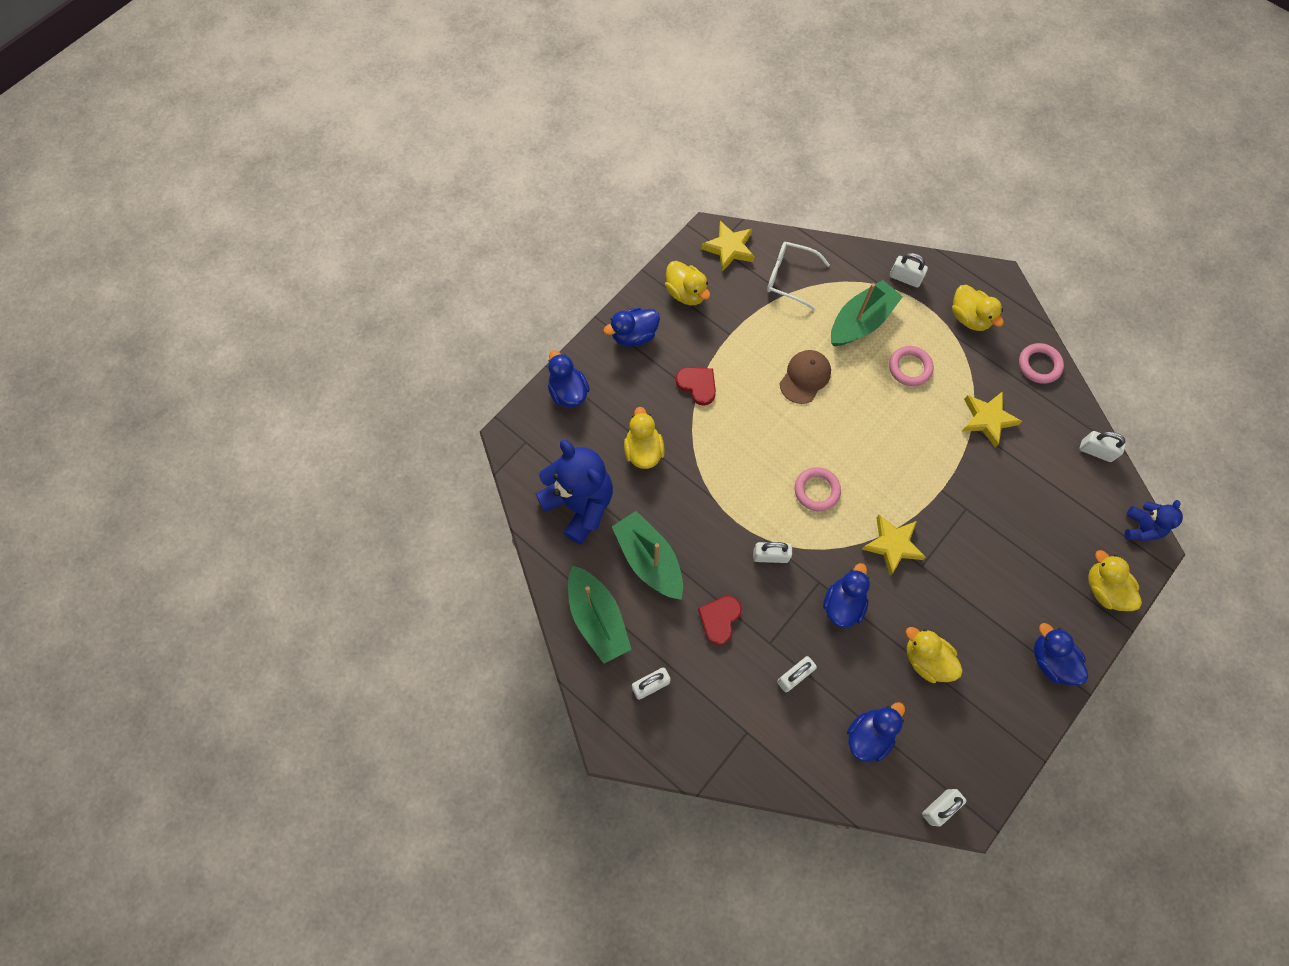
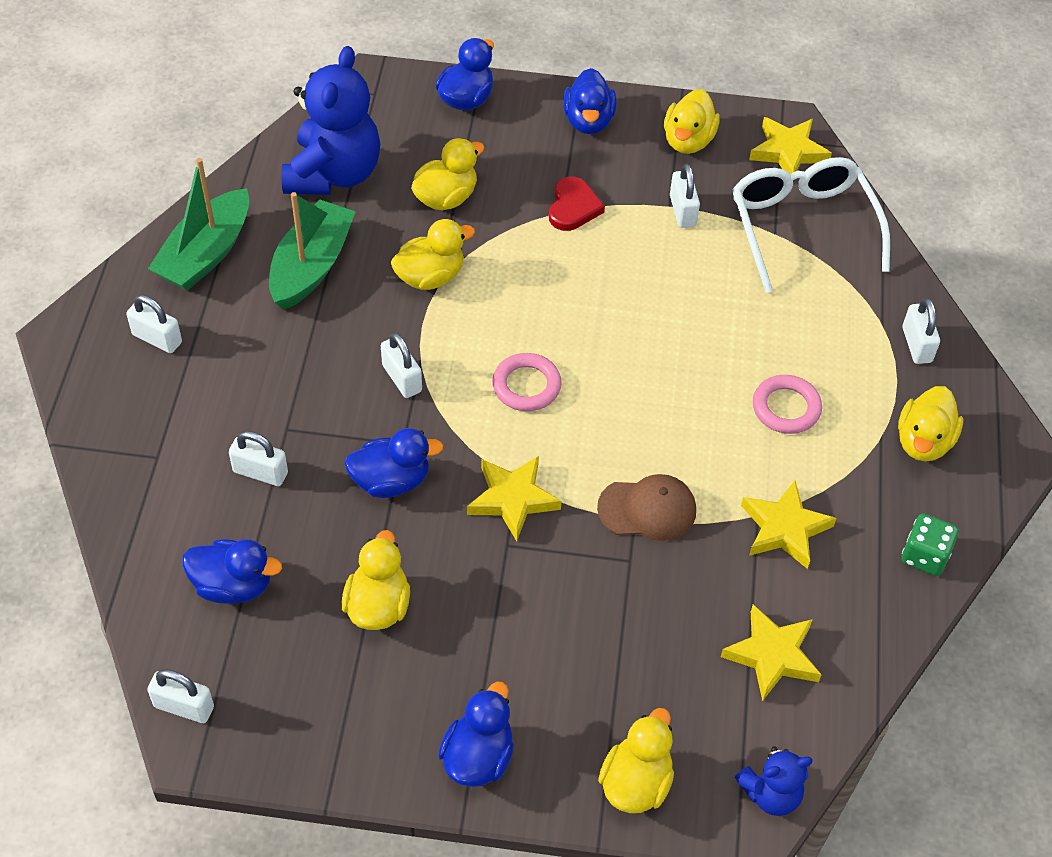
camera: 55 degrees right, 15 degrees down
(634, 335) = (588, 121): blue duck -> blue duck turned 120 degrees counterclockwise
(701, 495) = (430, 276): none -> yellow duck
(719, 619) = (283, 365): red heart -> none
(789, 278) = (802, 227): white glasses -> white glasses, size x1.52
(805, 377) = (675, 305): brown cap -> brown cap (647, 509)
(861, 322) = (806, 326): green boat -> none
(1039, 365) = (924, 556): pink ring -> green dice
(1061, 476) = (772, 655): none -> yellow star
(1096, 451) = (847, 684): white padlock -> white padlock (682, 211)

